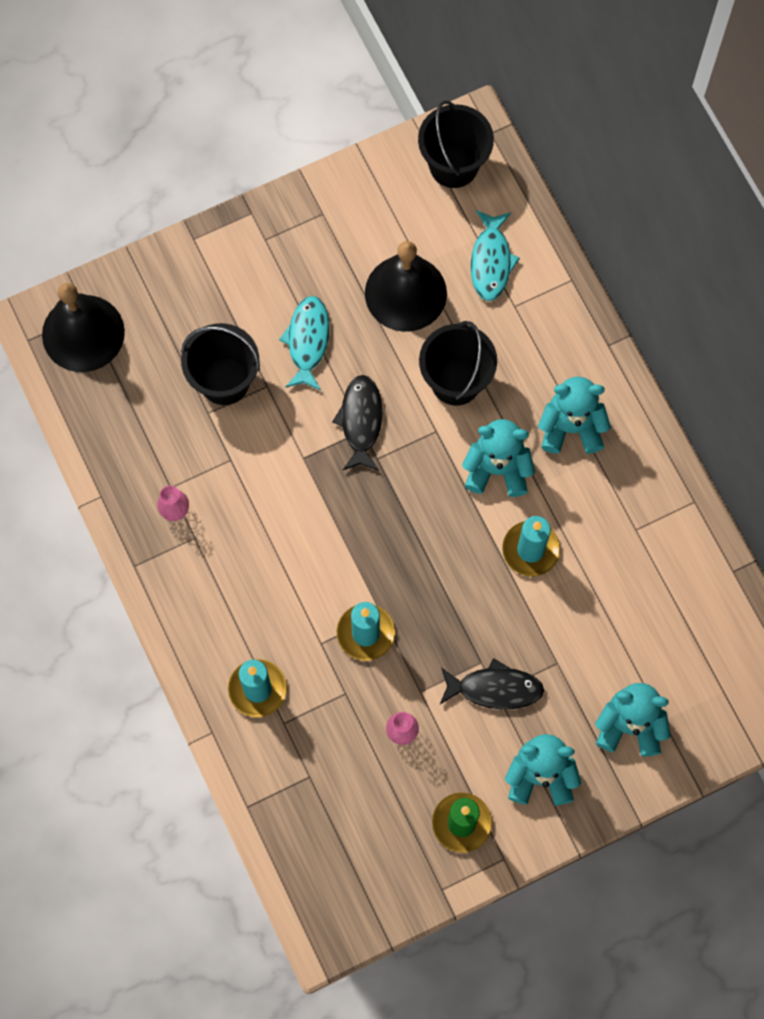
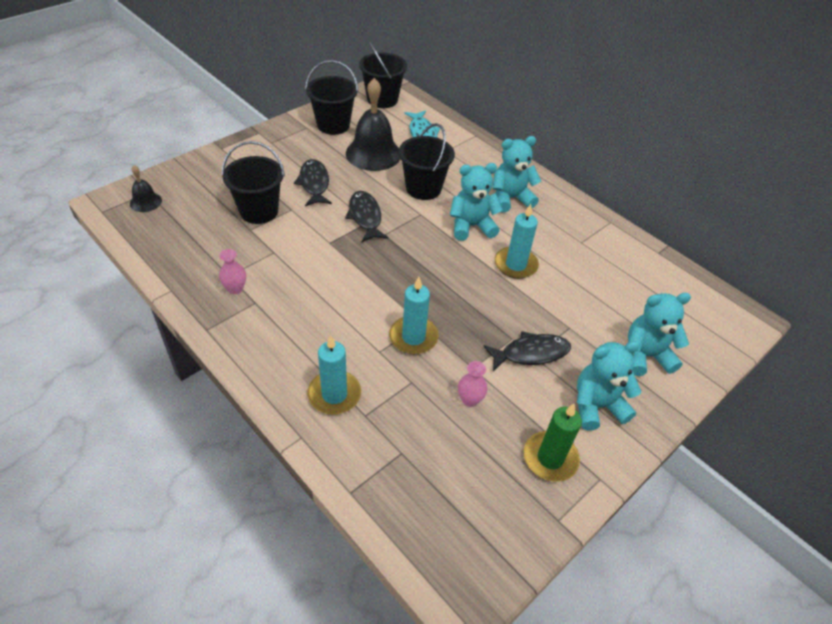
camera: 20 degrees left, 25 degrees down
(83, 333) = (145, 202): black bell -> black bell, size x0.49
(307, 341) = (314, 184): turquoise fish -> black fish
(363, 216) = (333, 125): none -> black bucket

